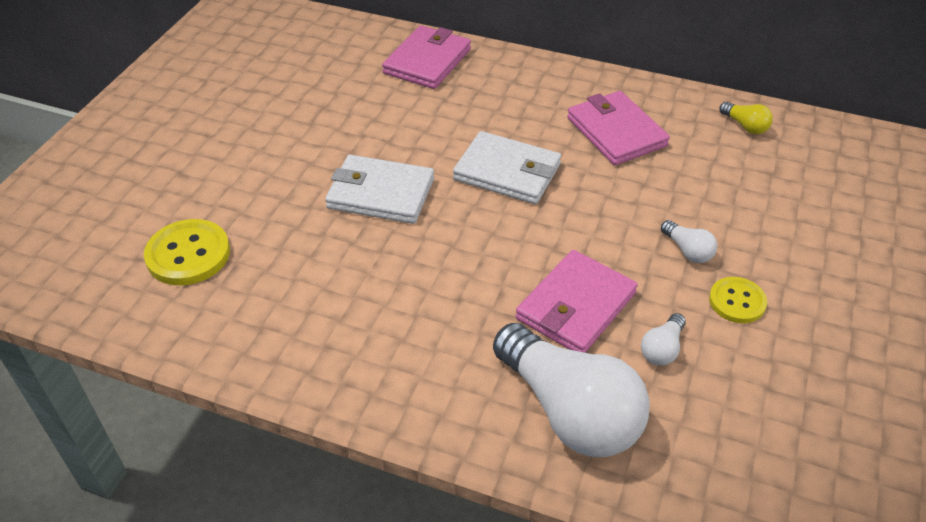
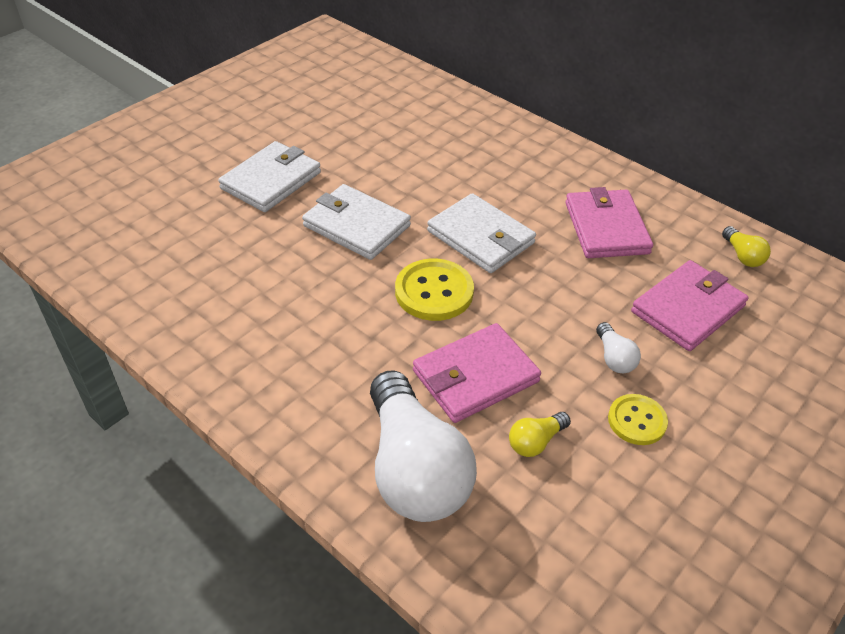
camera: 20 degrees right, 0 degrees up
(188, 254) = (170, 233): yellow button -> yellow button (434, 292)
(266, 171) = (271, 180): none -> white wallet
(427, 61) = (464, 121): pink wallet -> pink wallet (688, 309)
(662, 349) = (535, 442): white light bulb -> yellow light bulb

